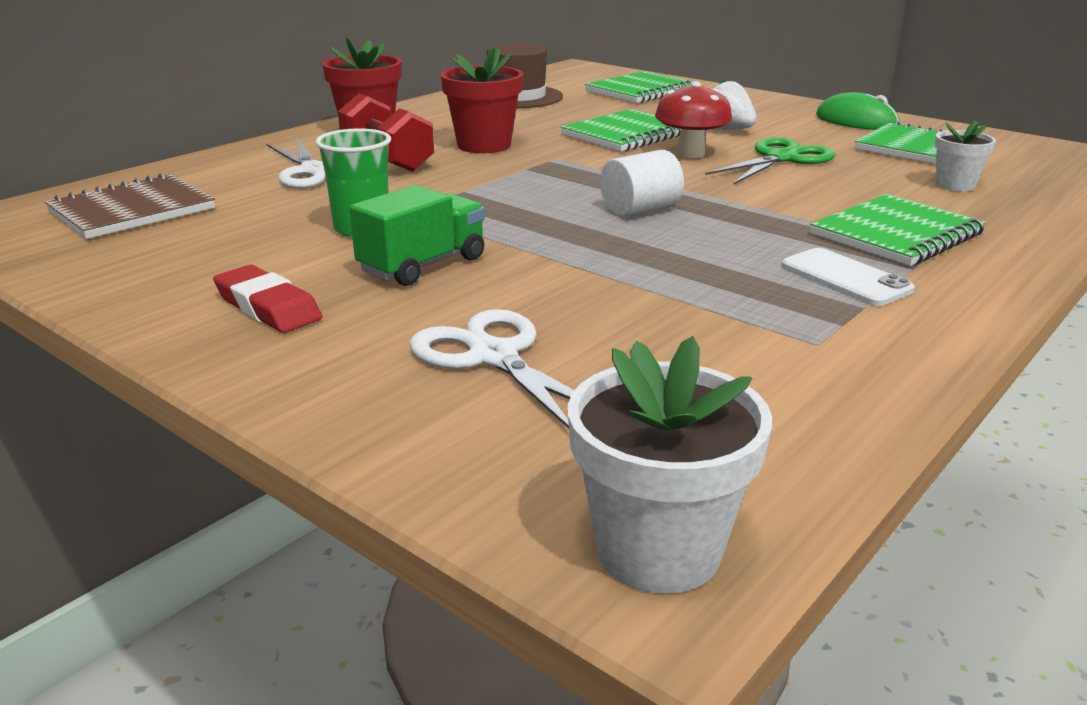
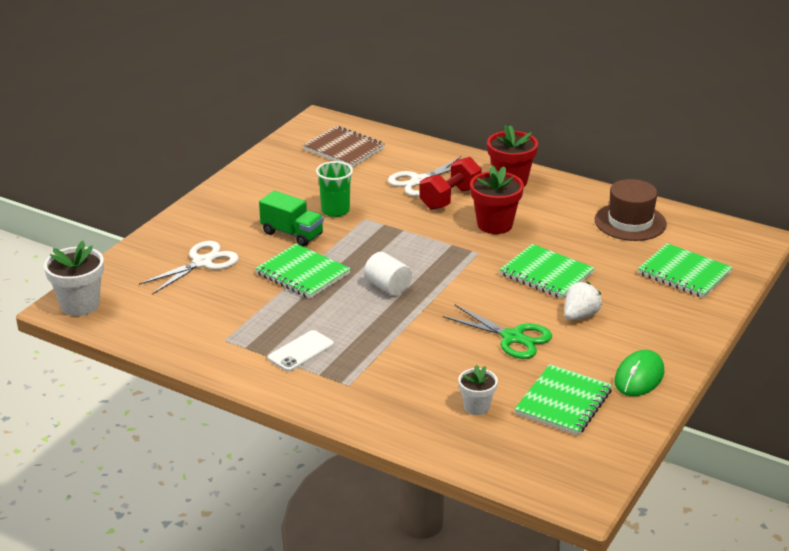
camera: 80 degrees right, 5 degrees up
(268, 307) = (240, 207): red eraser -> none
(690, 153) = (509, 301): red mushroom -> none
(896, 234) = (371, 373): green notebook -> green notebook (303, 273)

